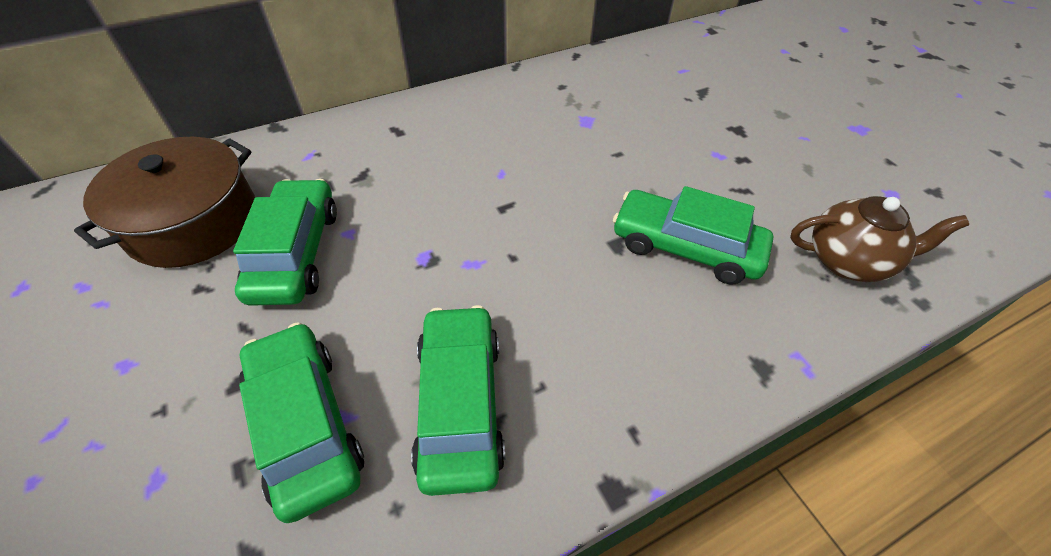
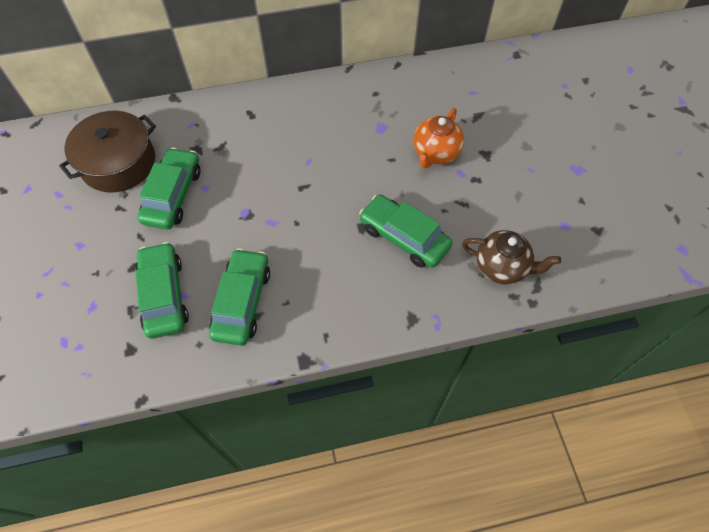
camera: 15 degrees right, 10 degrees up
(673, 138) = (435, 153): none -> orange teapot

